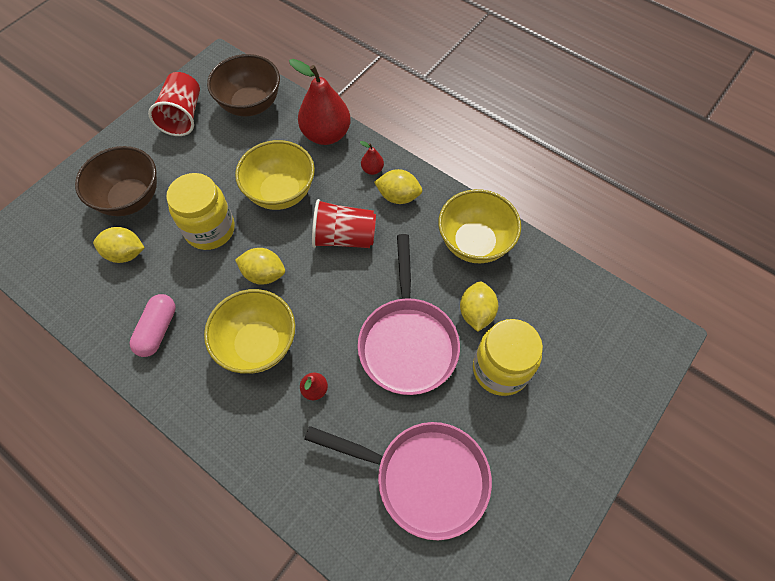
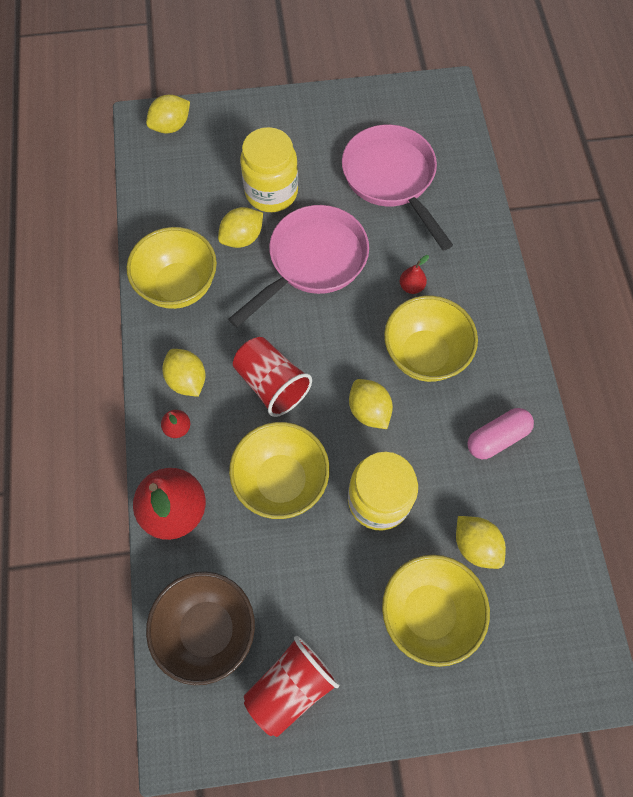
camera: 135 degrees left, 5 degrees up
(130, 199) = (428, 613): brown bowl -> yellow bowl
(640, 352) = (171, 126): none -> yellow lemon

